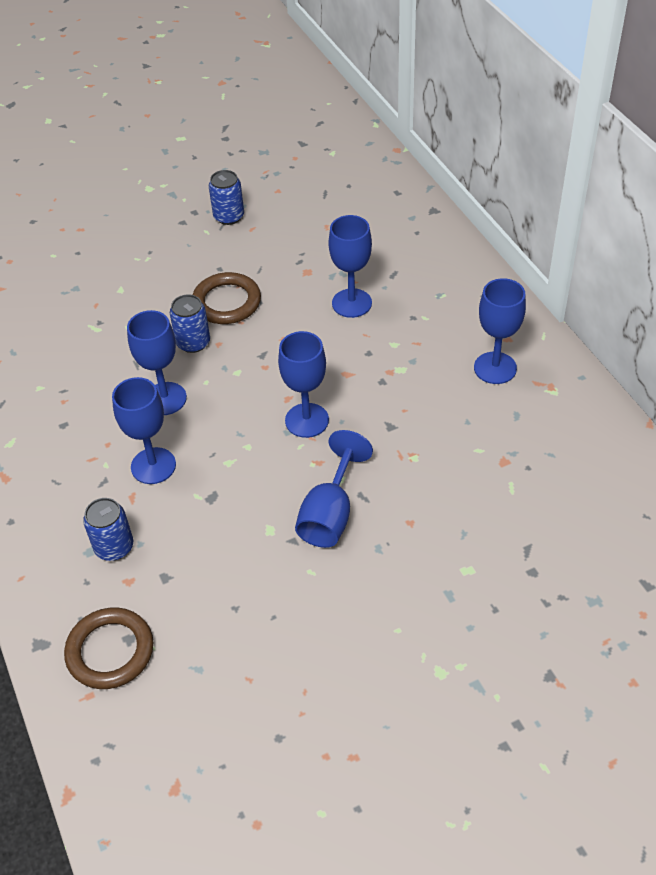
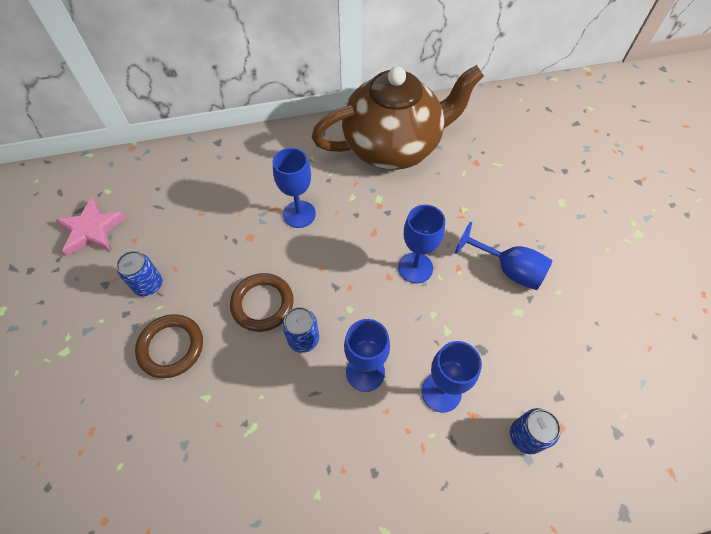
camera: 80 degrees left, 10 degrees up
(110, 651) = (630, 450): brown ring -> brown ring (171, 347)
(281, 159) = (92, 230): none -> pink star
(495, 368) = (393, 147): blue goblet -> brown teapot

